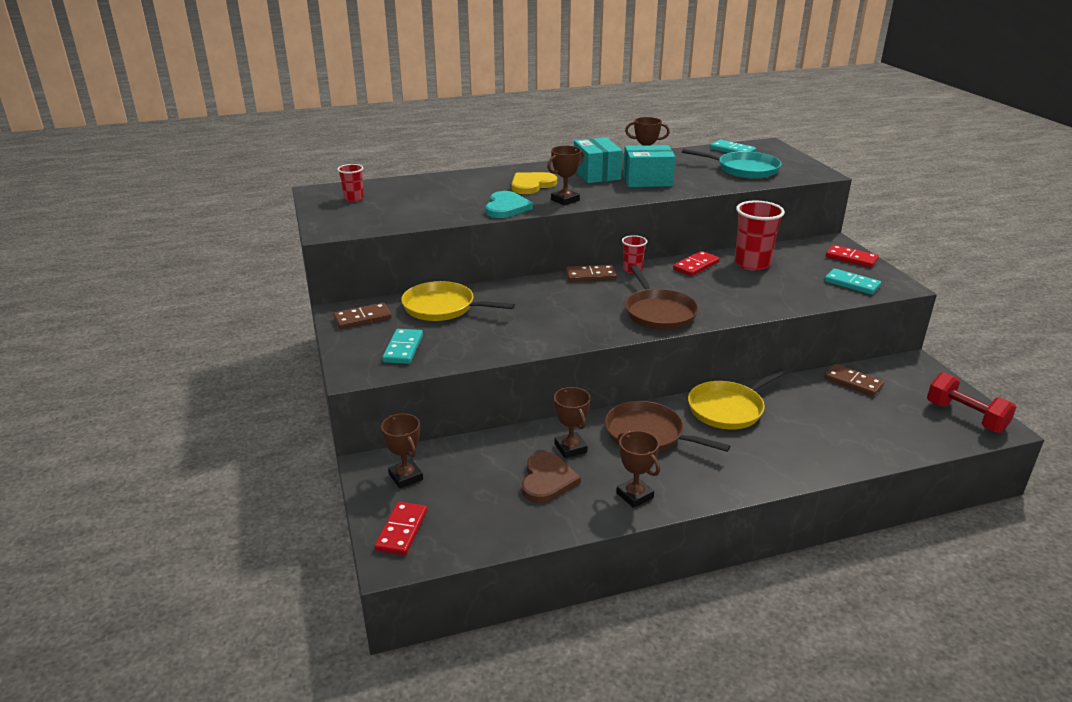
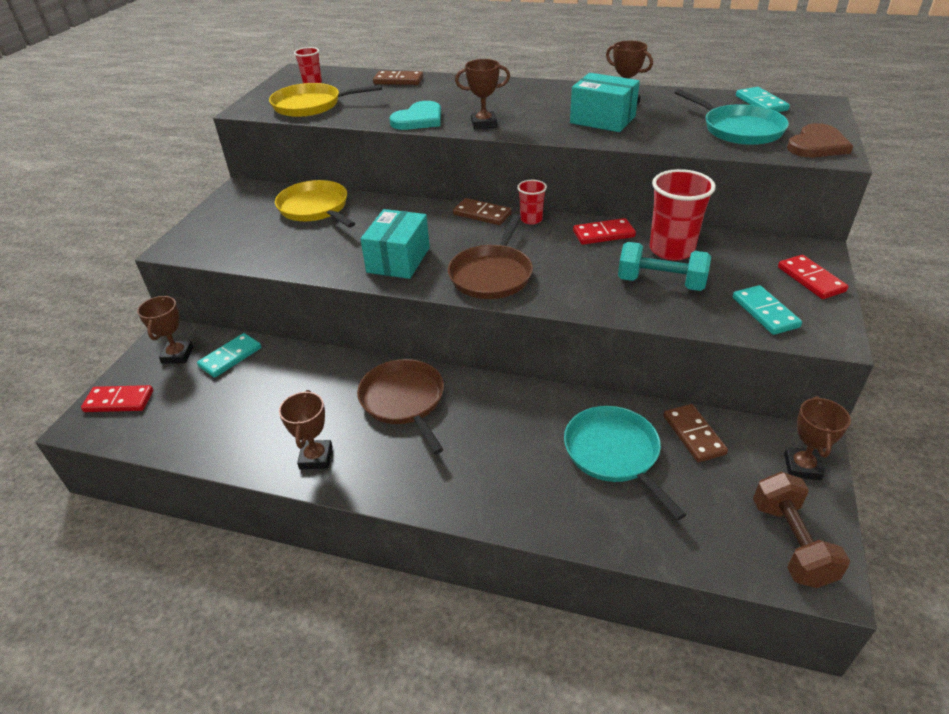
camera: 35 degrees right, 10 degrees up
(362, 318) = (246, 200): brown domino -> brown domino (398, 80)
(401, 530) = (119, 401): red domino -> red domino turned 45 degrees clockwise
(403, 349) = (235, 237): turquoise domino -> turquoise domino (230, 357)
(531, 185) = (478, 101): yellow heart -> none
(547, 480) = (268, 407): brown heart -> brown heart (817, 145)
(570, 448) = (323, 385): brown trophy -> brown trophy (802, 467)
(596, 174) = (560, 102): turquoise box -> turquoise box (398, 260)
(728, 409) = (513, 407): yellow pan -> yellow pan (310, 105)
(773, 285) = (660, 283): none -> turquoise dumbbell
(823, 410) = (614, 453): none -> turquoise pan
(965, 417) = (791, 542): red dumbbell -> brown dumbbell

